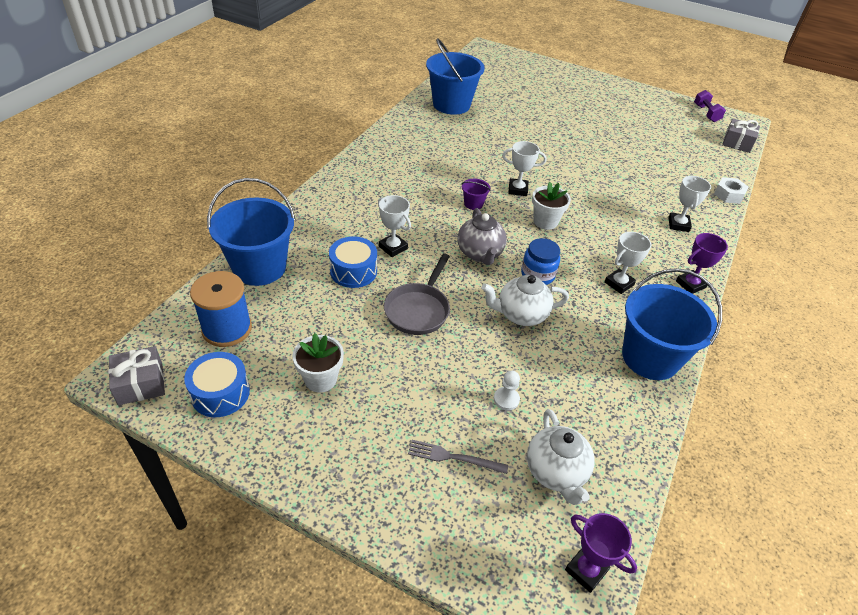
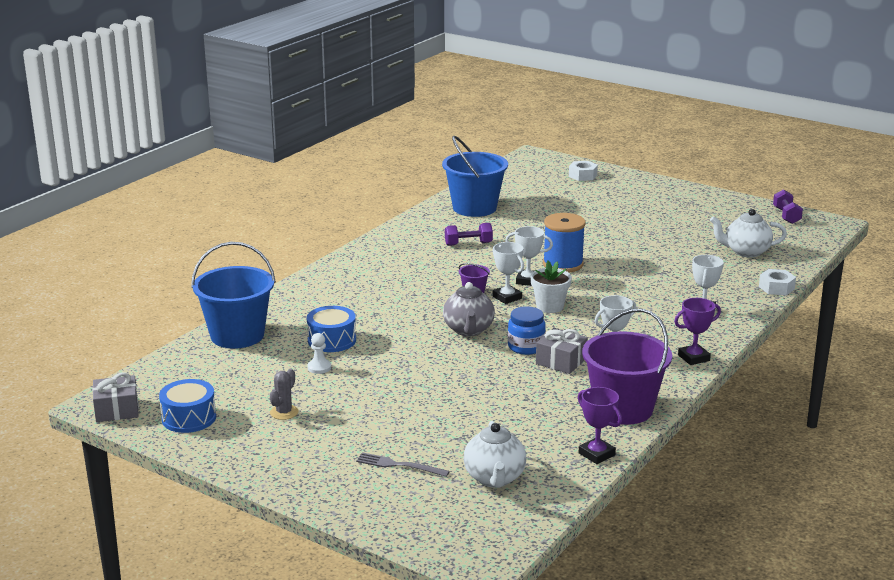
camera: 10 degrees right, 20 degrees down
(227, 329) = (200, 377): blue spool -> blue spool (563, 264)
(320, 379) = (284, 412): white flower pot -> grey cactus
(393, 247) = (377, 324): white trophy -> white trophy (507, 297)
(418, 310) = (391, 369): grey pan -> none
(455, 146) = (468, 244): none -> purple dumbbell
(506, 399) = (462, 431): white pawn -> white pawn (319, 367)
(520, 315) = (497, 375): white teapot -> white teapot (746, 252)
(532, 70) = (582, 175): none -> white nut
(586, 570) = (501, 535): purple trophy -> purple trophy (596, 454)
(650, 357) = (623, 409): blue bucket -> purple bucket
(737, 143) = (812, 243): grey gift -> grey gift (561, 361)

